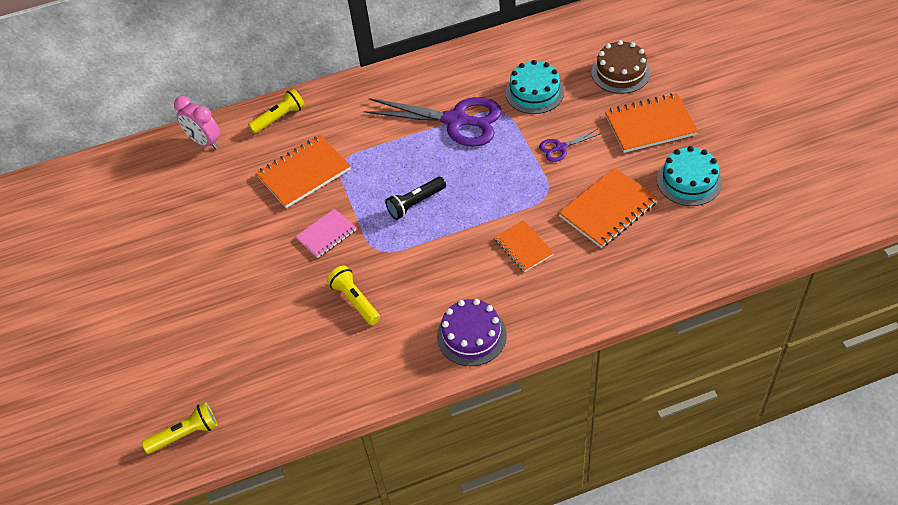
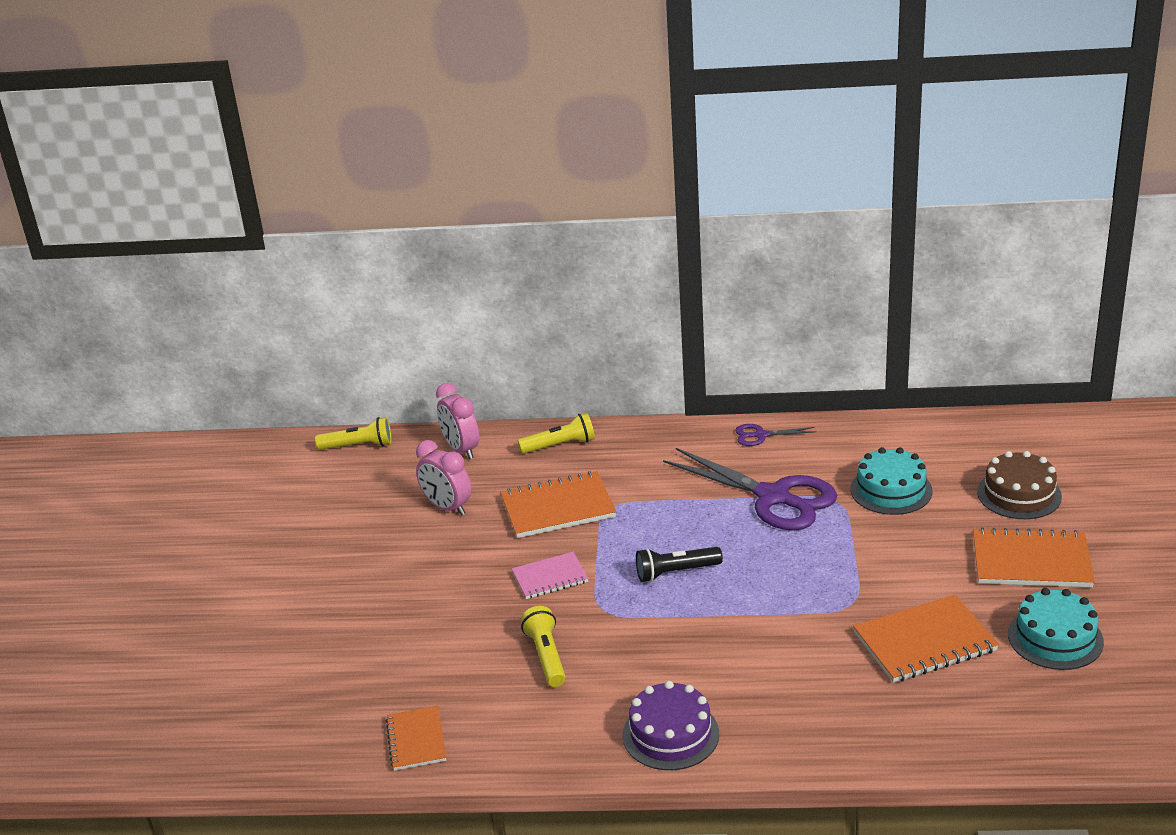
camera: 20 degrees right, 20 degrees down
(185, 434) = (273, 739): yellow flashlight -> yellow flashlight (358, 446)
(219, 196) = (447, 507): none -> pink clock
(524, 247) = (789, 655): orange notebook -> orange notebook (416, 740)
(560, 148) = (895, 558): purple scissors -> purple scissors (760, 435)

